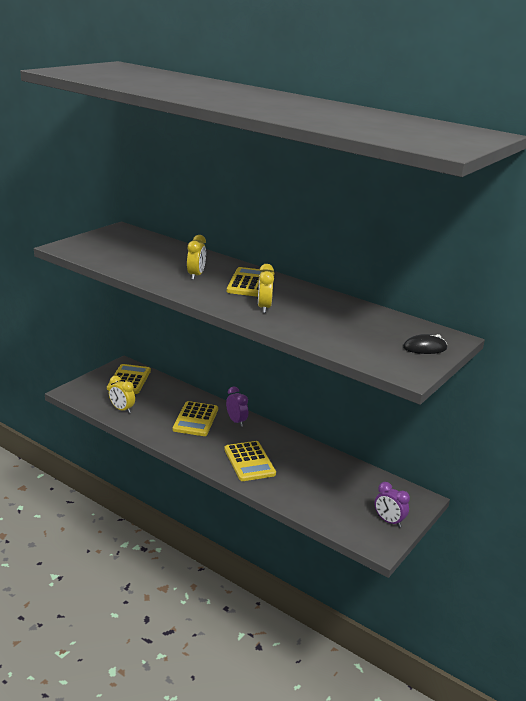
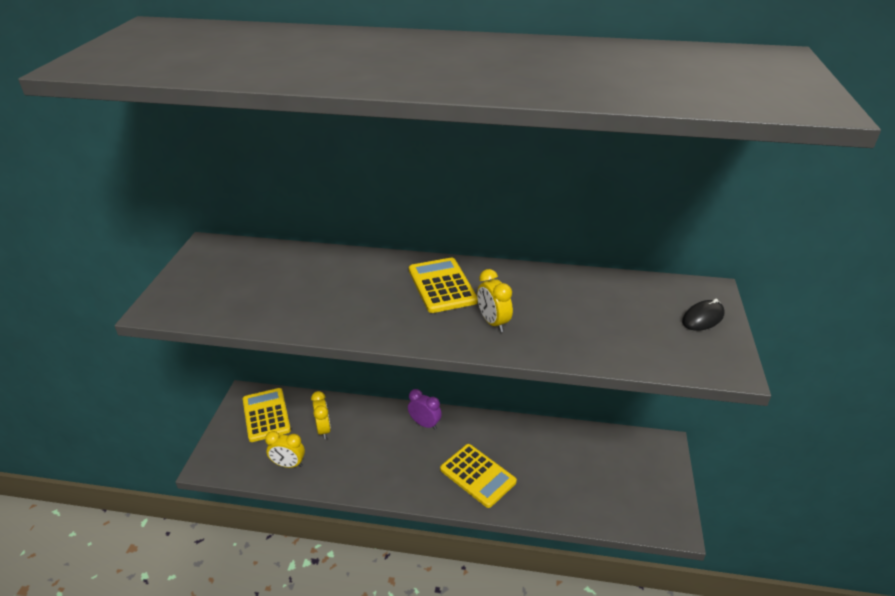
camera: 25 degrees left, 10 degrees up
(195, 419) = (381, 441): yellow calculator -> none
(196, 275) = (369, 297): yellow clock -> yellow clock (323, 429)
(388, 521) = (659, 489): purple clock -> none

